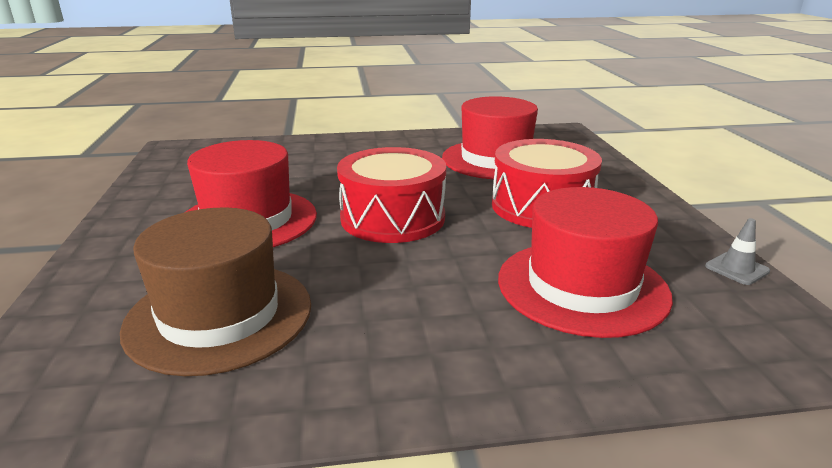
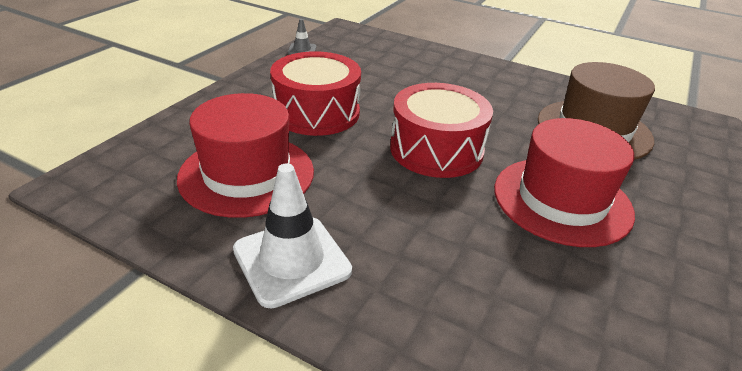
camera: 145 degrees left, 10 degrees up
(402, 144) = (291, 260): none -> white traffic cone
(582, 286) = (387, 71): red hat -> none

